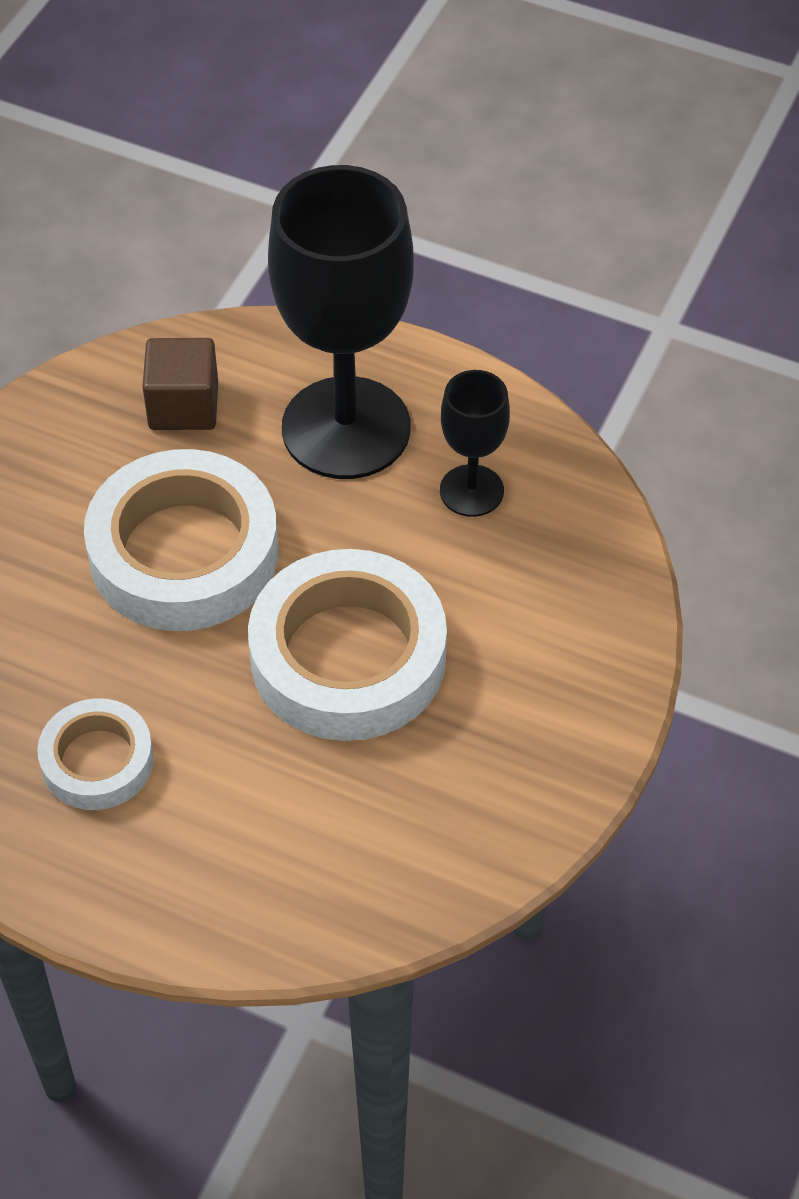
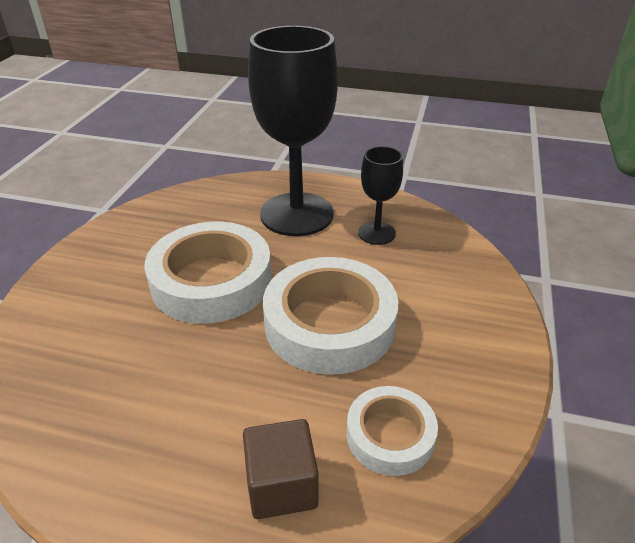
camera: 10 degrees left, 15 degrees down
(97, 761) = (163, 413): white tape -> white tape (390, 435)
(183, 406) = (202, 214): brown cube -> brown cube (281, 485)

